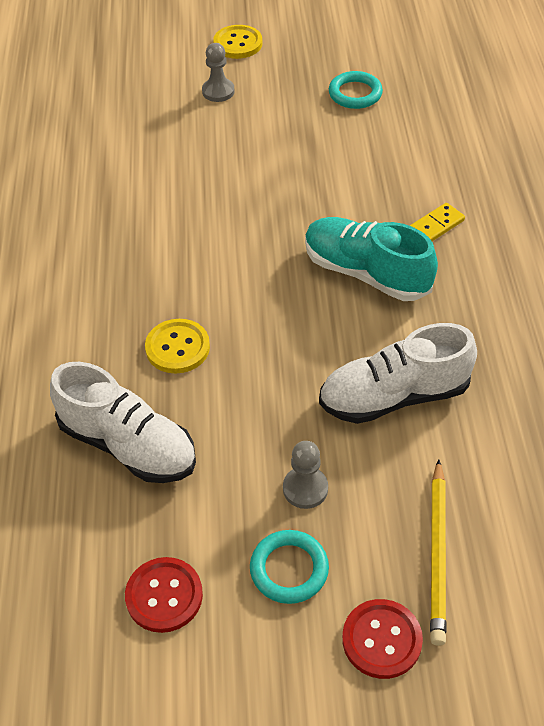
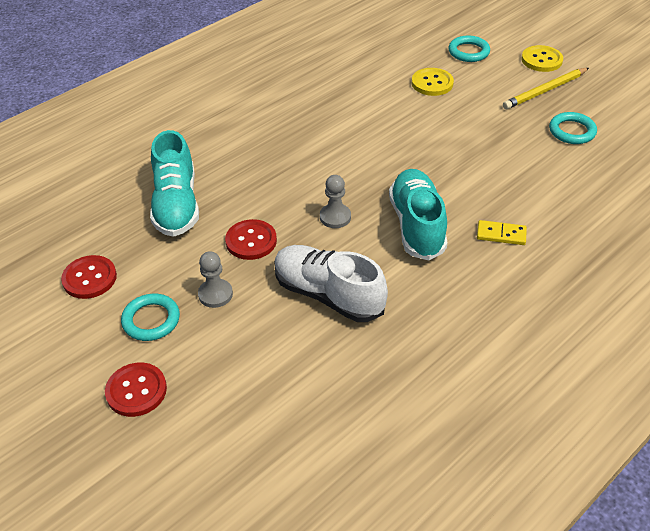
camera: 50 degrees right, 5 degrees down
(128, 445) = (176, 205): white shoe -> turquoise shoe
(164, 77) = (468, 52): none -> turquoise ring
(177, 348) = (264, 182): yellow button -> yellow button (432, 83)
(218, 91) = (488, 77): grey pawn -> grey pawn (335, 217)
(256, 412) = (251, 241): none -> red button
(437, 553) = (223, 383): yellow pencil -> yellow pencil (545, 90)

